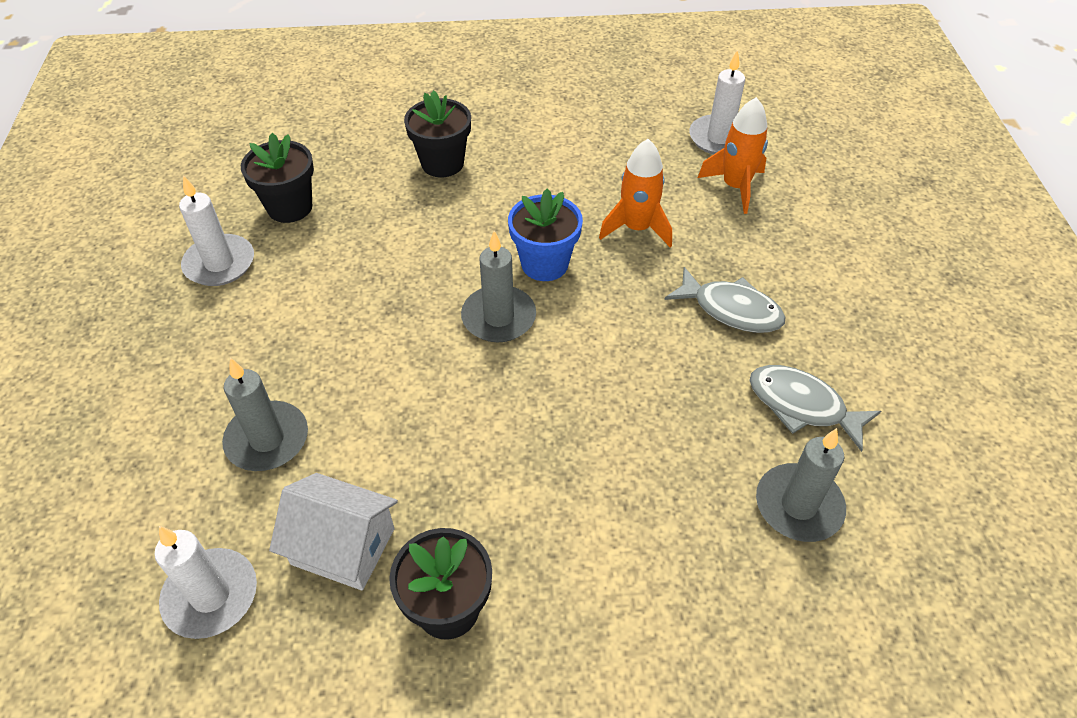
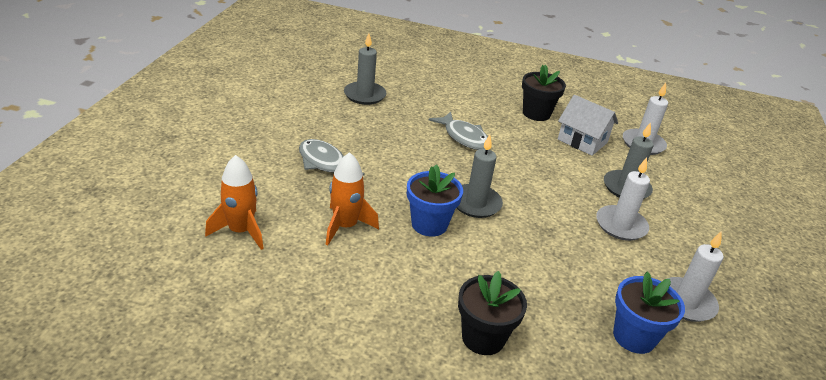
camera: 165 degrees left, 15 degrees down
(290, 207) = (634, 337): black flower pot -> blue flower pot
(719, 138) = (206, 277): white candle -> white candle (621, 225)
(802, 406) = (328, 119): grey fish -> grey fish (464, 137)

